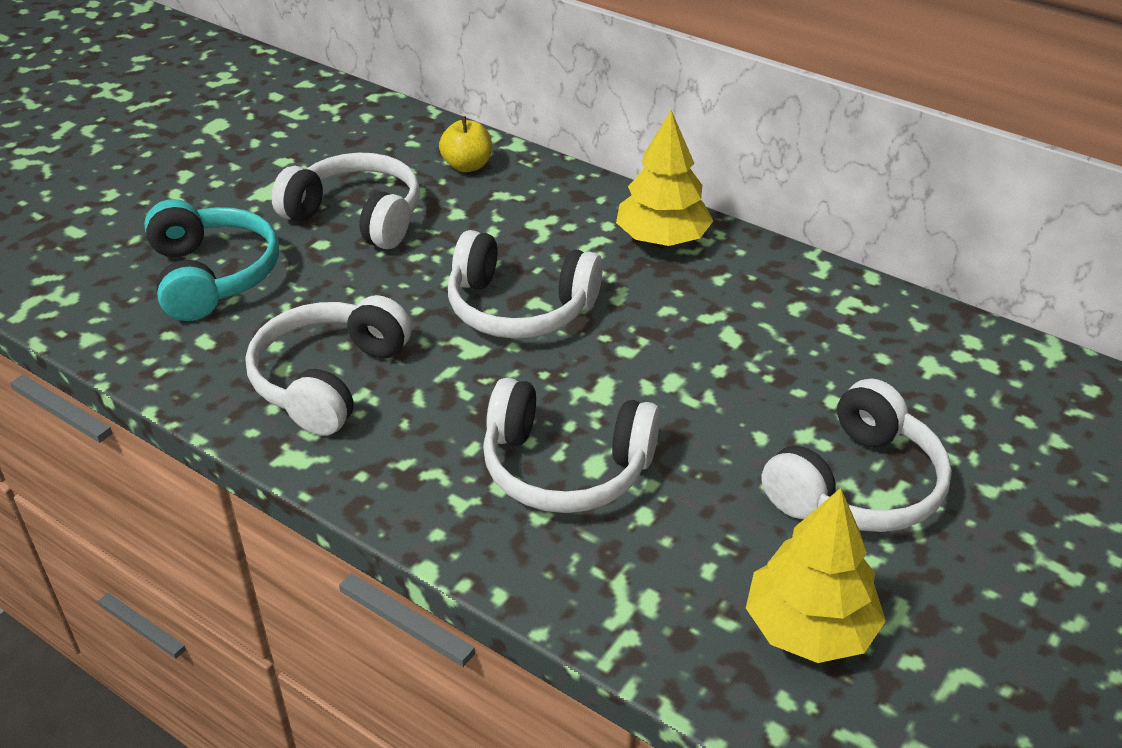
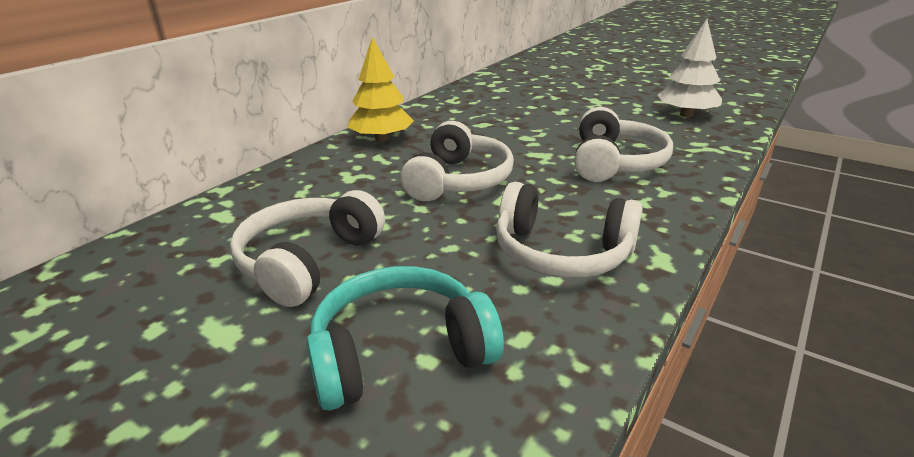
camera: 90 degrees left, 10 degrees down
(467, 166) = (245, 209): yellow apple -> none
(809, 628) = (686, 115): yellow tree -> white tree
(856, 485) = (591, 104): white headphones -> none

